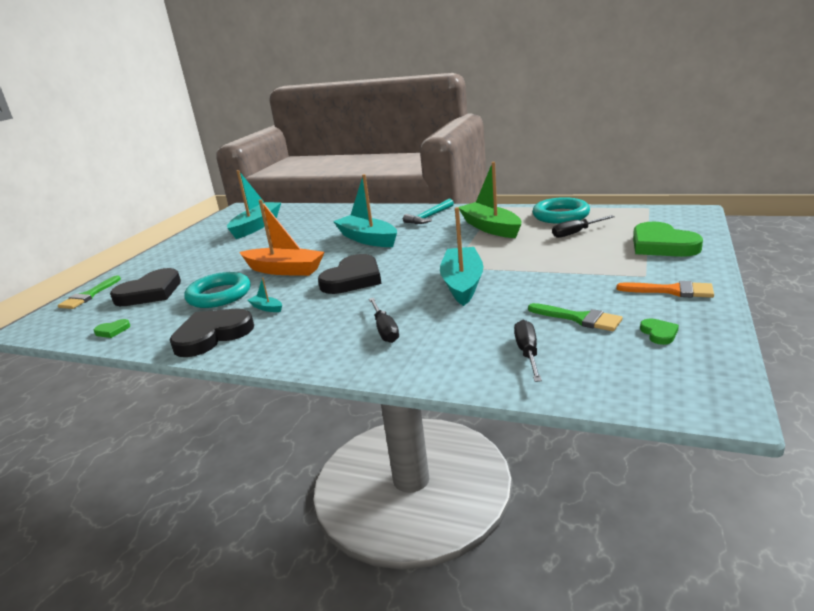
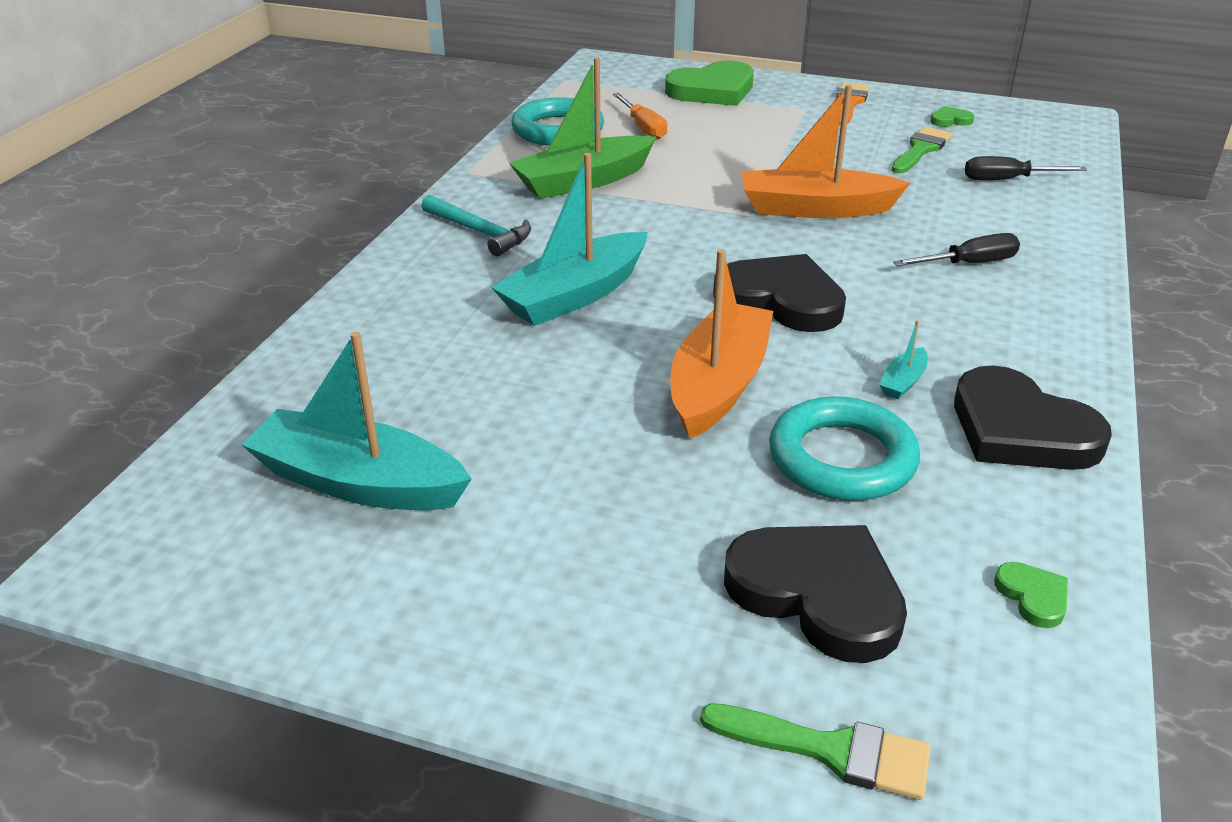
camera: 95 degrees left, 10 degrees up
(462, 284) = (815, 209): turquoise boat -> orange boat
(576, 233) = (643, 127): black screwdriver -> orange screwdriver

